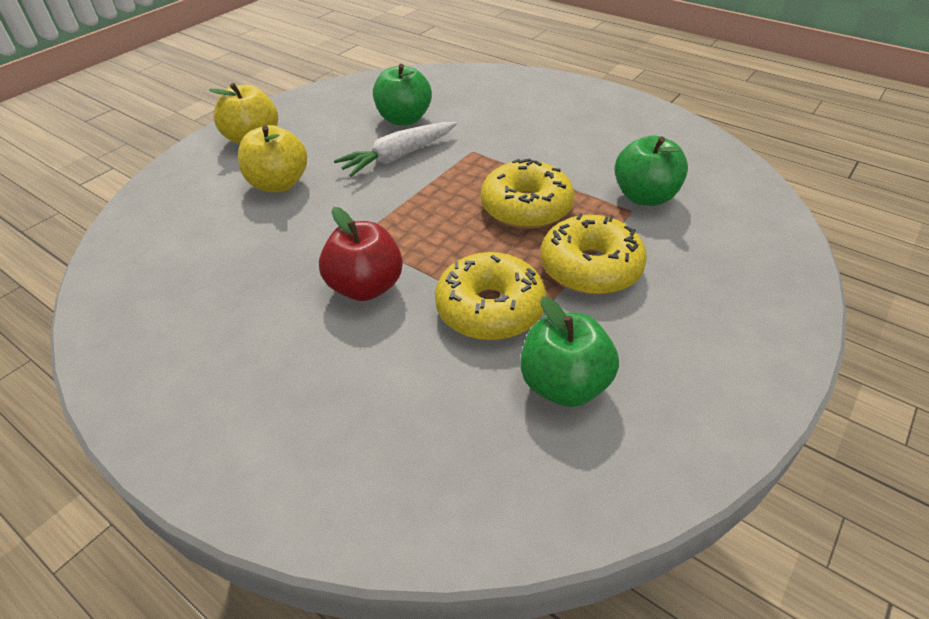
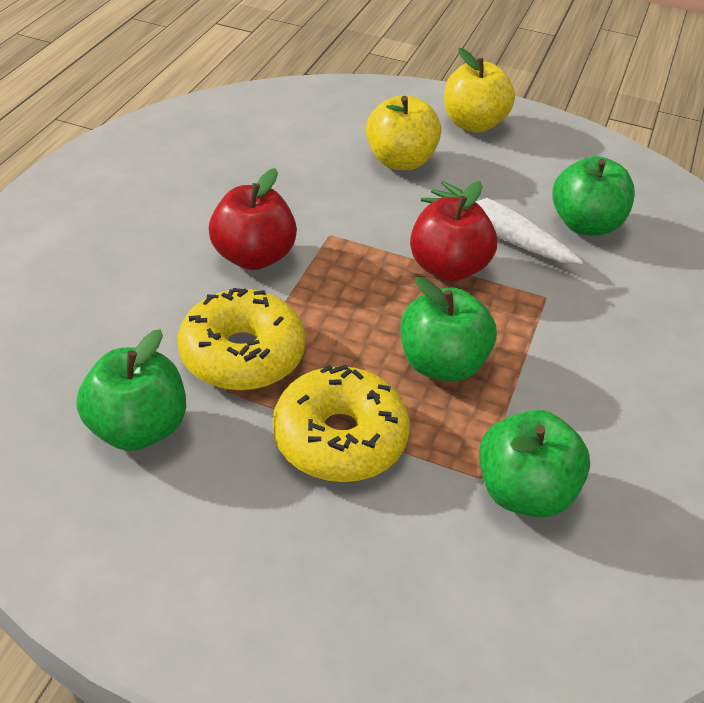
camera: 70 degrees right, 0 degrees up
(425, 185) = (448, 268): none -> red apple
(526, 207) = (441, 364): yellow donut -> green apple

